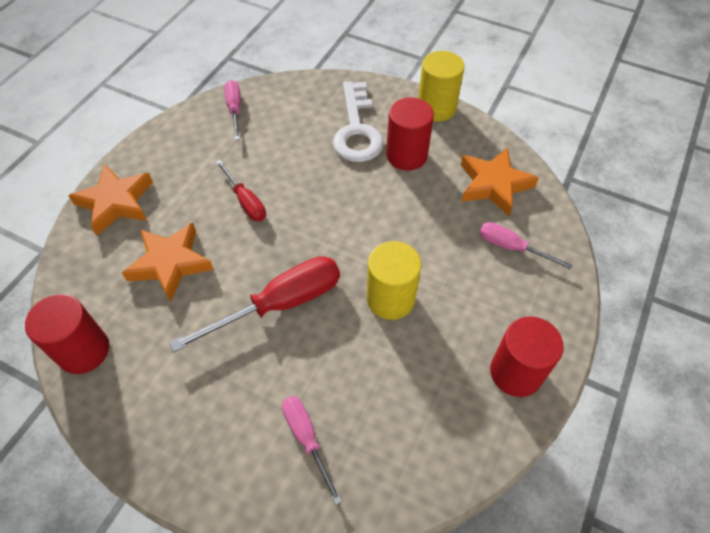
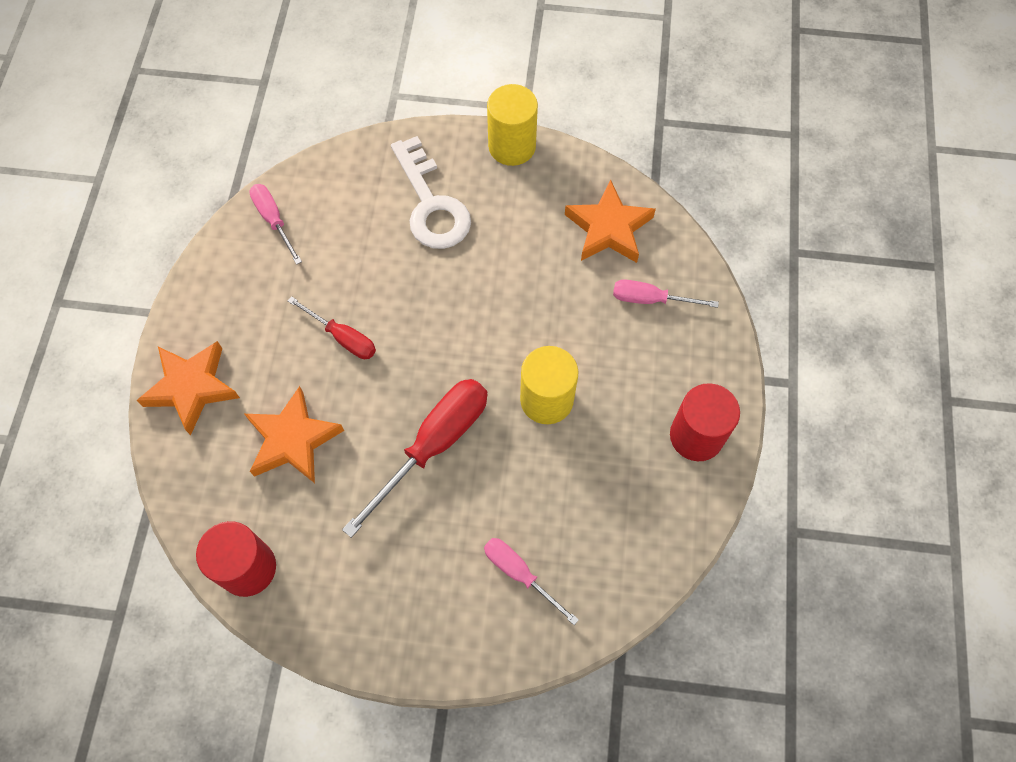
camera: 20 degrees left, 10 degrees up
(406, 155) = (500, 221): red cylinder -> none

